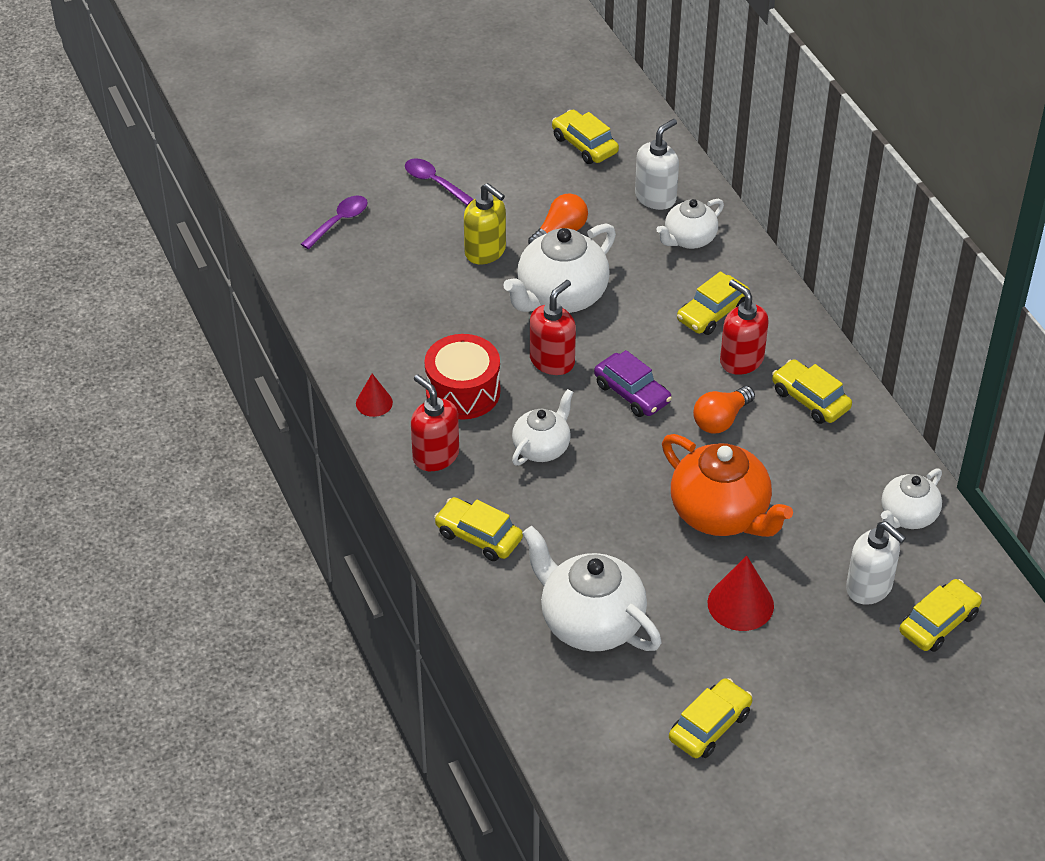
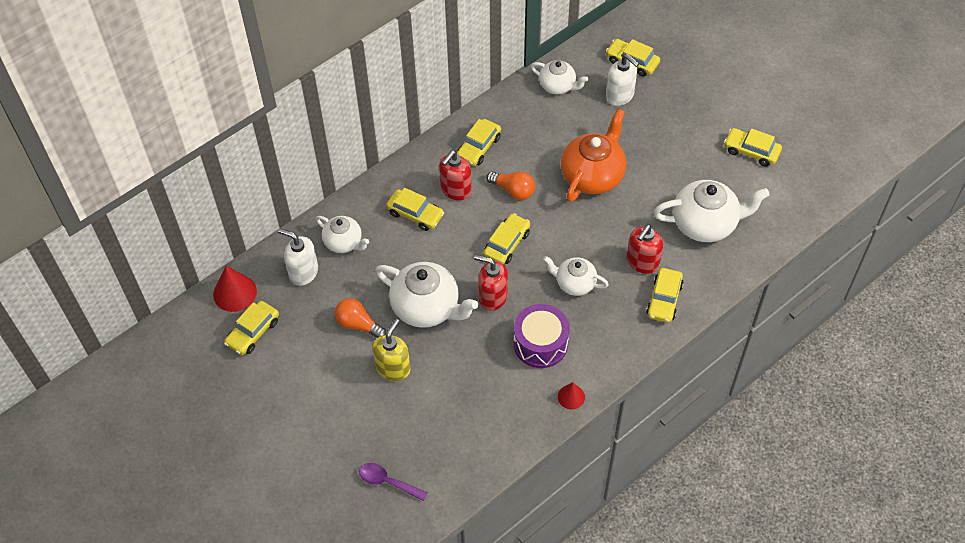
camera: 105 degrees left, 10 degrees up
(434, 182) = (323, 426): purple spoon -> none
(435, 456) = (605, 344): red soap dispenser -> red soap dispenser (642, 262)
(463, 391) = (540, 344): red drum -> purple drum
(590, 622) = (705, 223): white teapot -> white teapot turned 120 degrees counterclockwise
(632, 393) = (506, 244): purple car -> yellow car
(740, 604) = (658, 153): red cone -> red cone (235, 293)
(869, 587) = (620, 96): white soap dispenser -> white soap dispenser turned 105 degrees clockwise

